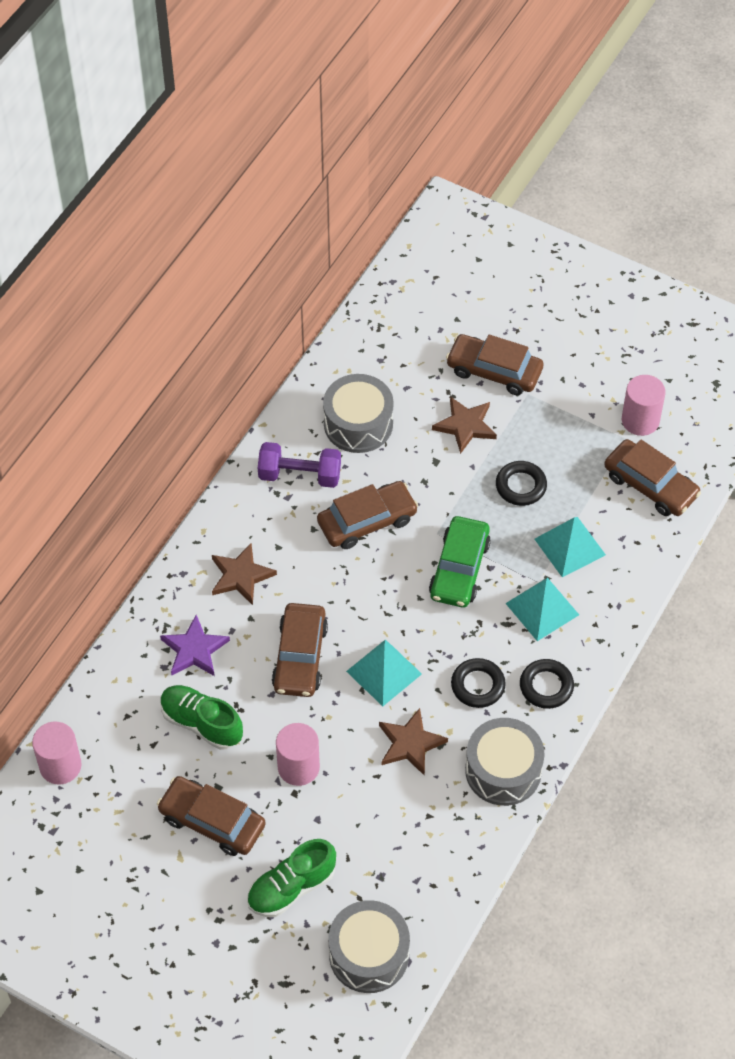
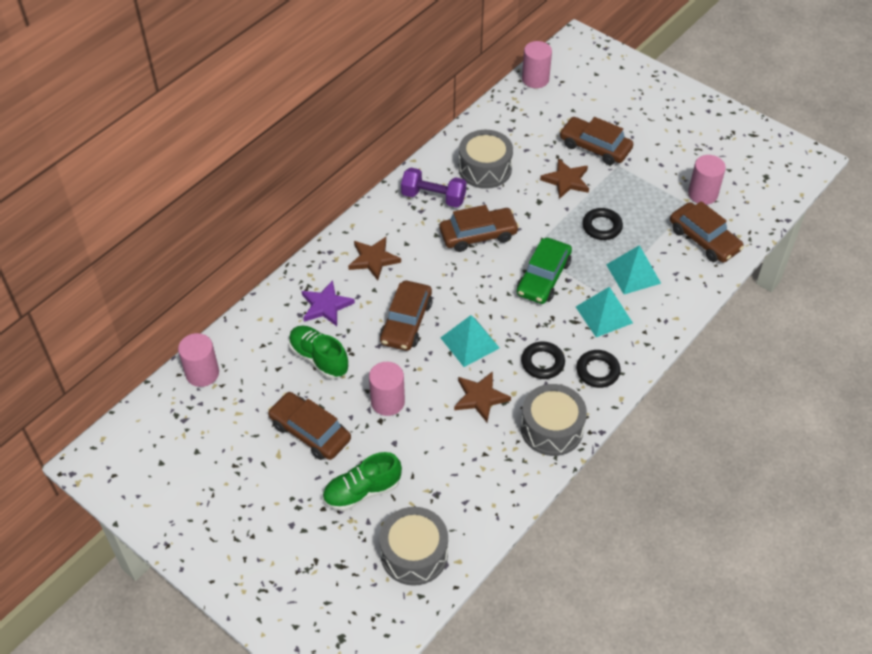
camera: 10 degrees right, 5 degrees down
(400, 278) = (535, 79): none -> pink cylinder

